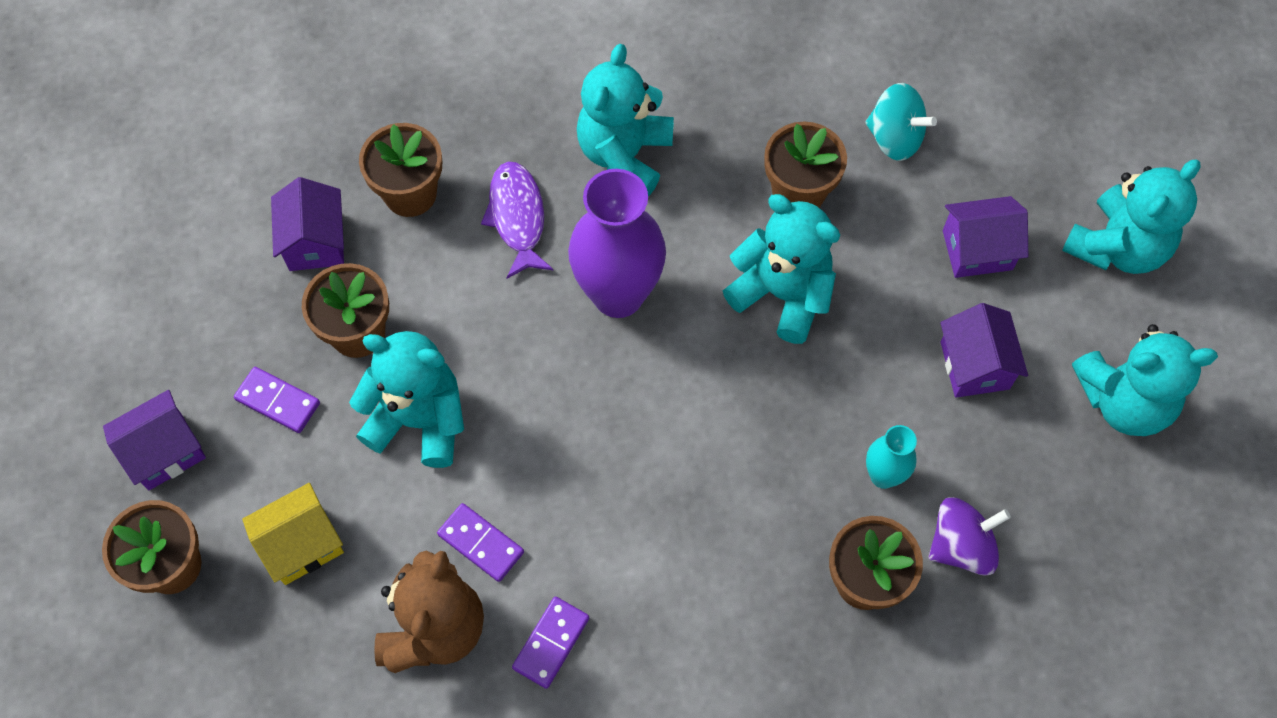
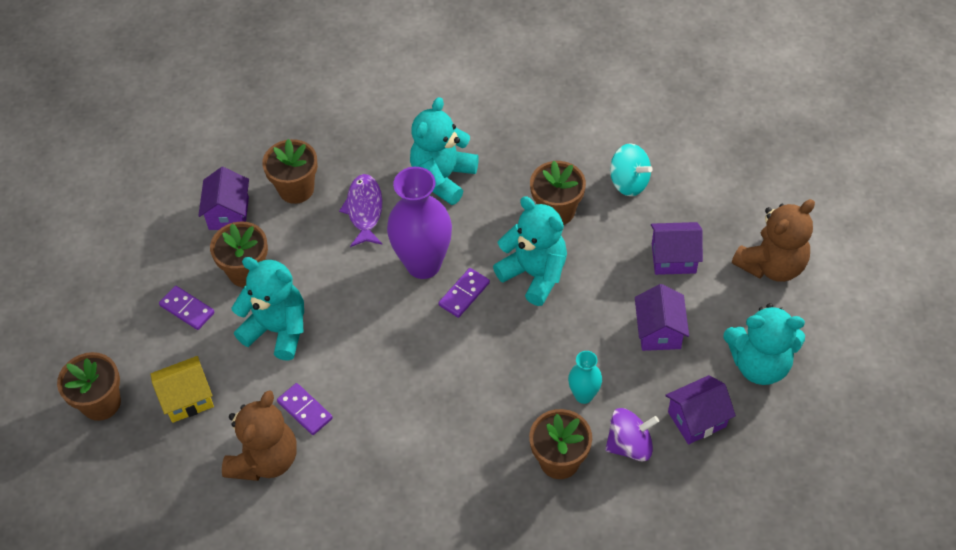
camera: 10 degrees right, 10 degrees down
(165, 451) = (109, 333): purple house -> purple house (697, 419)
(551, 643) = (341, 477): purple domino -> purple domino (464, 294)
(1117, 247) = (772, 265): turquoise teddy bear -> brown teddy bear

